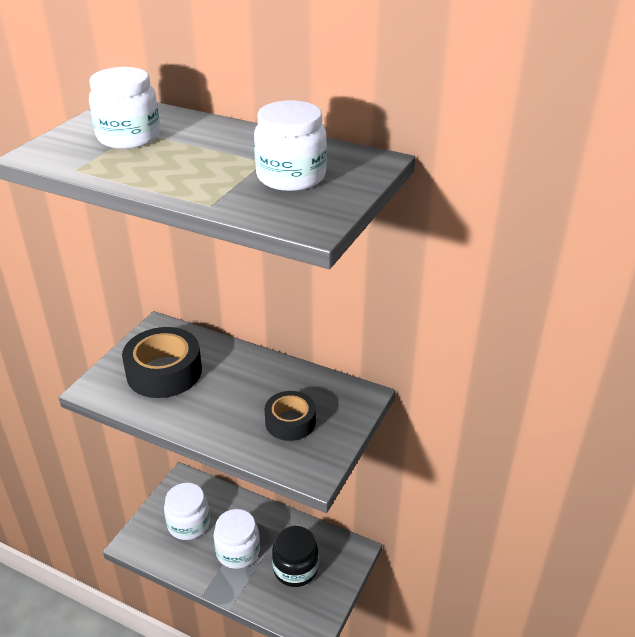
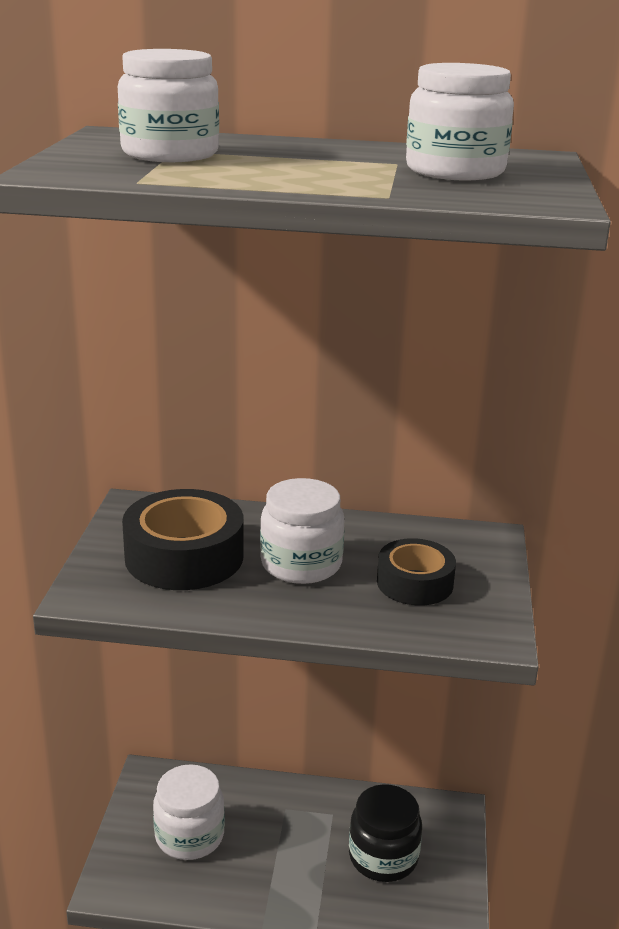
camera: 20 degrees left, 10 degrees down
(238, 551) = (285, 855): white jar -> white jar (301, 564)

